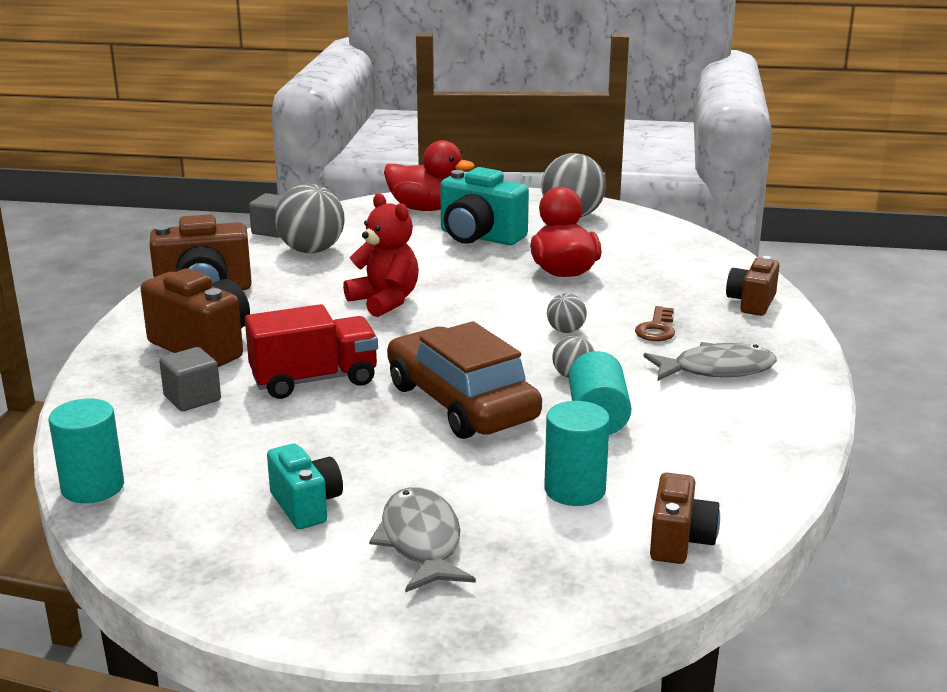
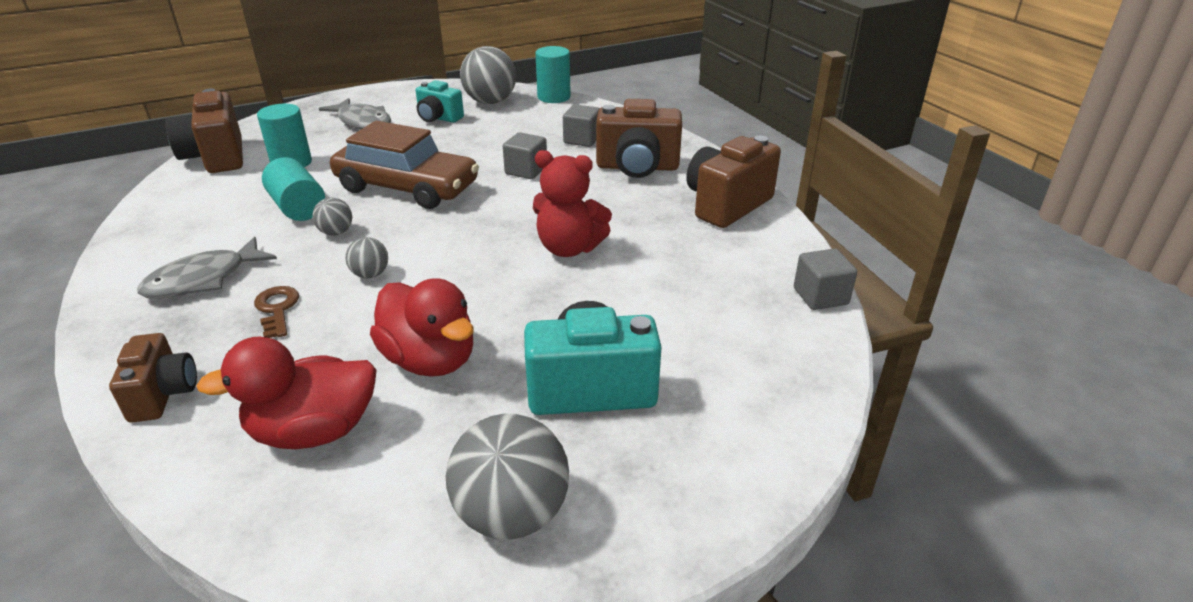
camera: 145 degrees right, 10 degrees up
(311, 250) = (732, 283): grey ball -> grey ball (490, 102)
(314, 380) = (526, 170): red truck -> grey cube
(425, 209) = (736, 424): red duck -> red duck (314, 431)
(679, 541) = (216, 157): brown camera -> brown camera, size x1.63

